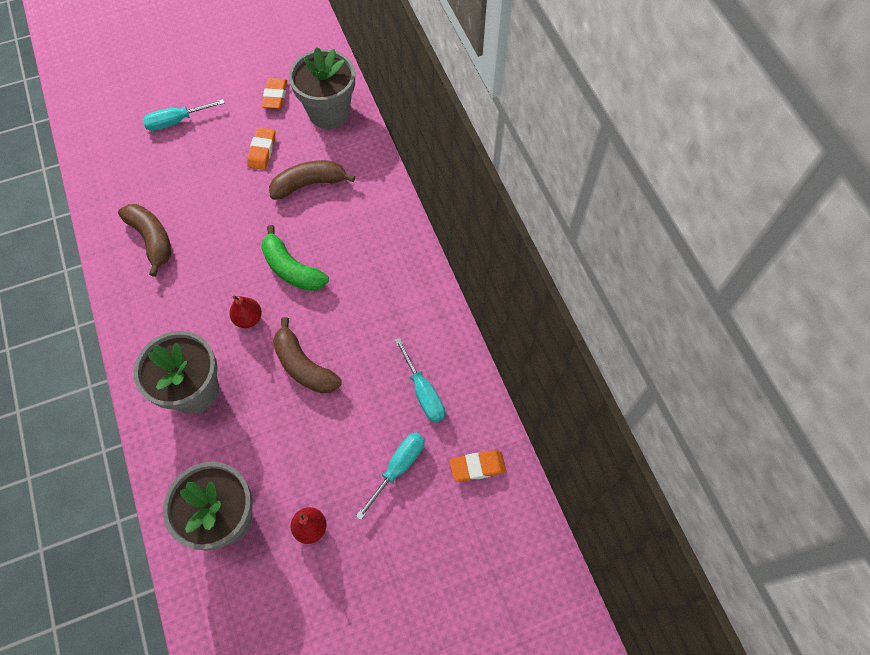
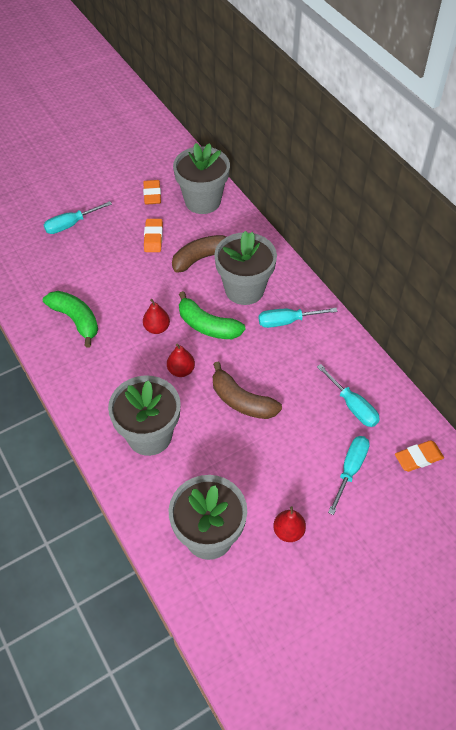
camera: 10 degrees left, 10 degrees down
(152, 240) = (76, 320): brown banana -> green banana
(236, 263) = (157, 328): none -> red pear
(344, 230) = (244, 289): none -> grey flower pot
(380, 277) = (286, 321): none -> turquoise screwdriver

